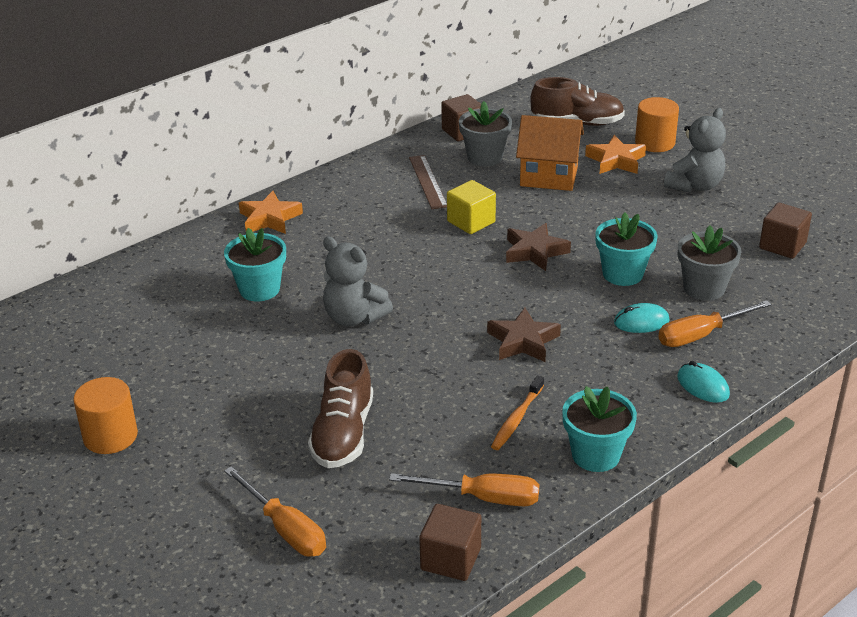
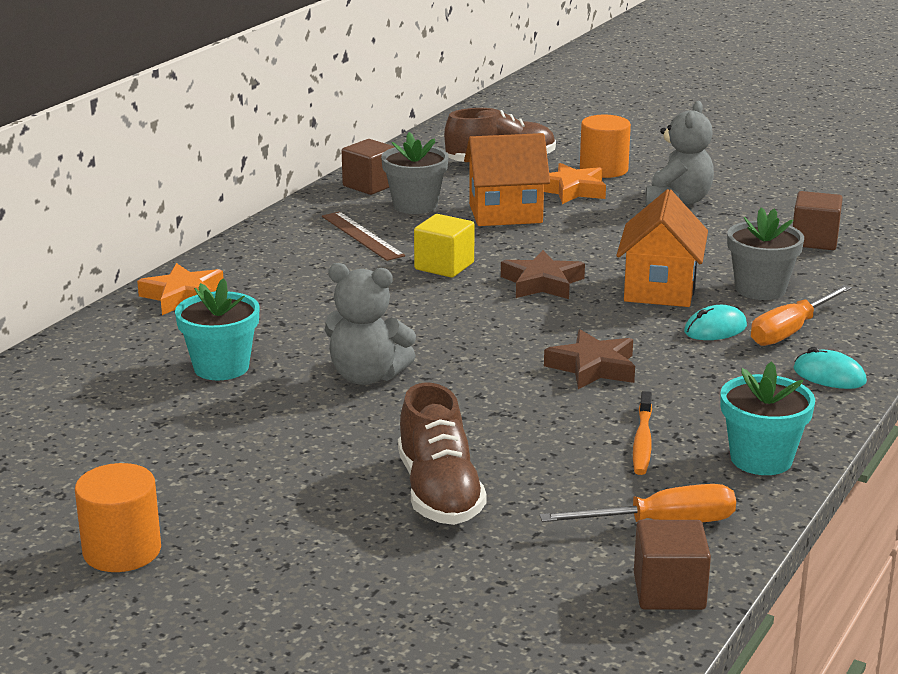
camera: 20 degrees left, 10 degrees down
(285, 529) = (436, 603): orange screwdriver -> none
(622, 274) = (660, 289): turquoise flower pot -> orange house

